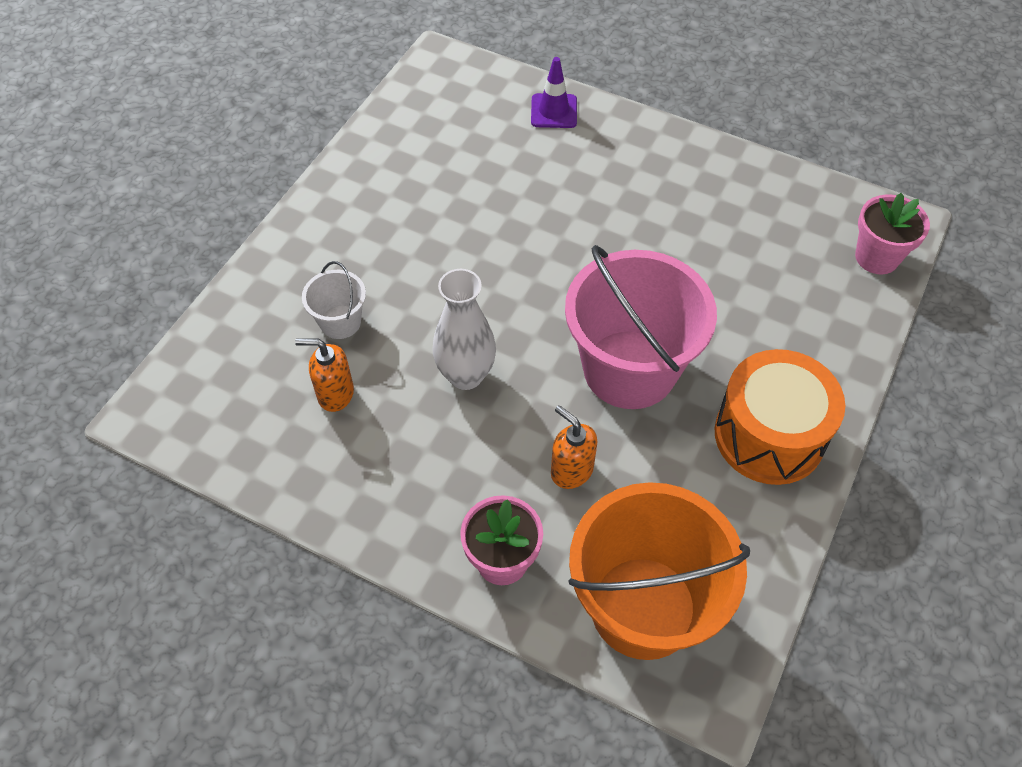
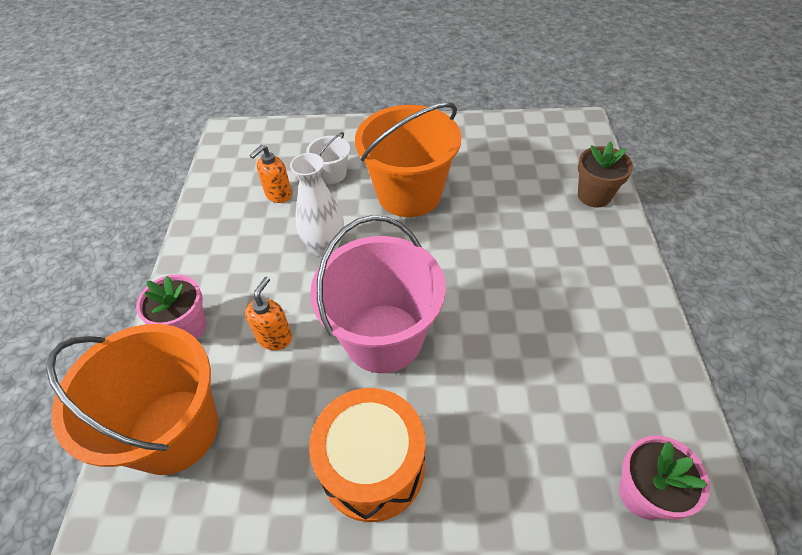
camera: 65 degrees right, 5 degrees down
(335, 394) = (278, 195): orange soap dispenser -> orange soap dispenser turned 120 degrees counterclockwise
(436, 260) = (409, 194): none -> orange bucket
(554, 111) = (594, 196): purple traffic cone -> brown flower pot

